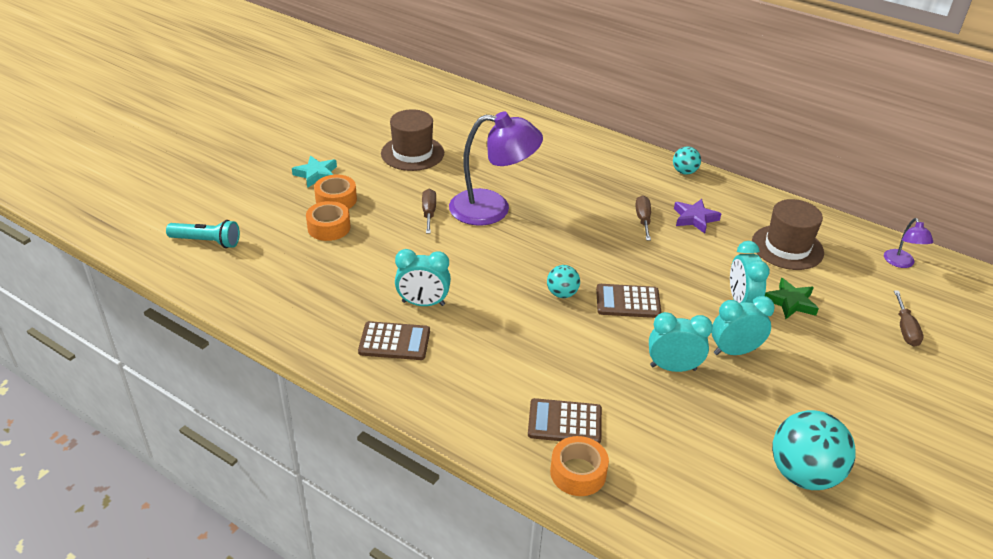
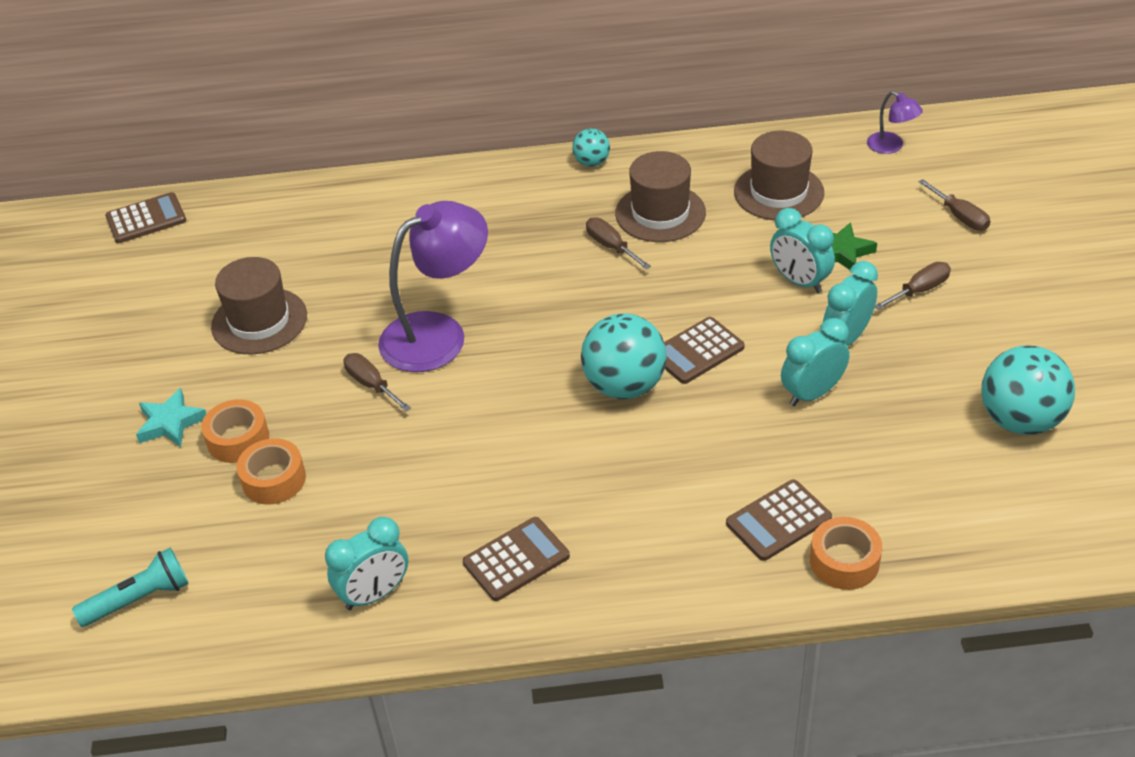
camera: 35 degrees left, 5 degrees up
(418, 81) = (146, 219): none -> brown calculator
(423, 303) = (494, 495): turquoise clock -> turquoise clock (374, 594)
(562, 294) = (624, 386): turquoise ball -> turquoise ball, size x1.91
(695, 218) = (660, 213): purple star -> brown hat
(821, 354) = (919, 290): none -> brown screwdriver

